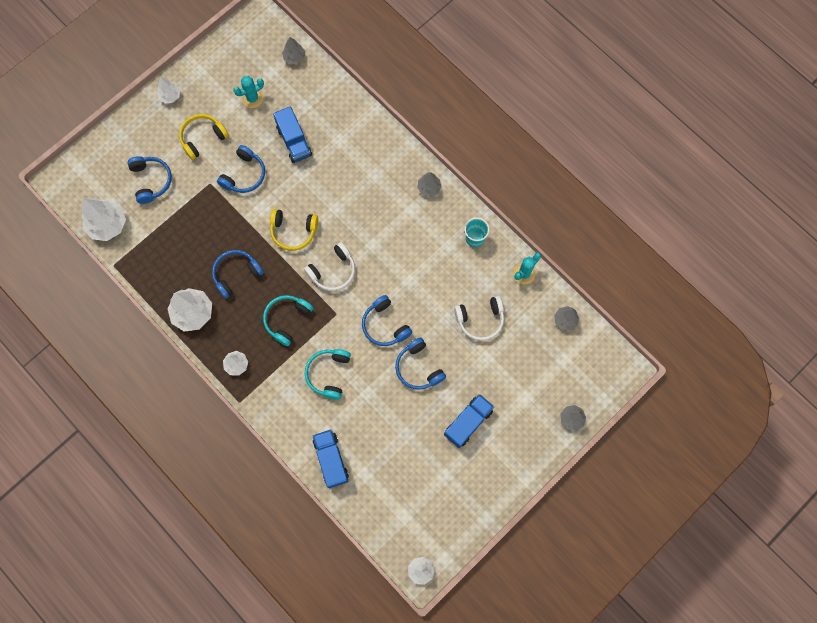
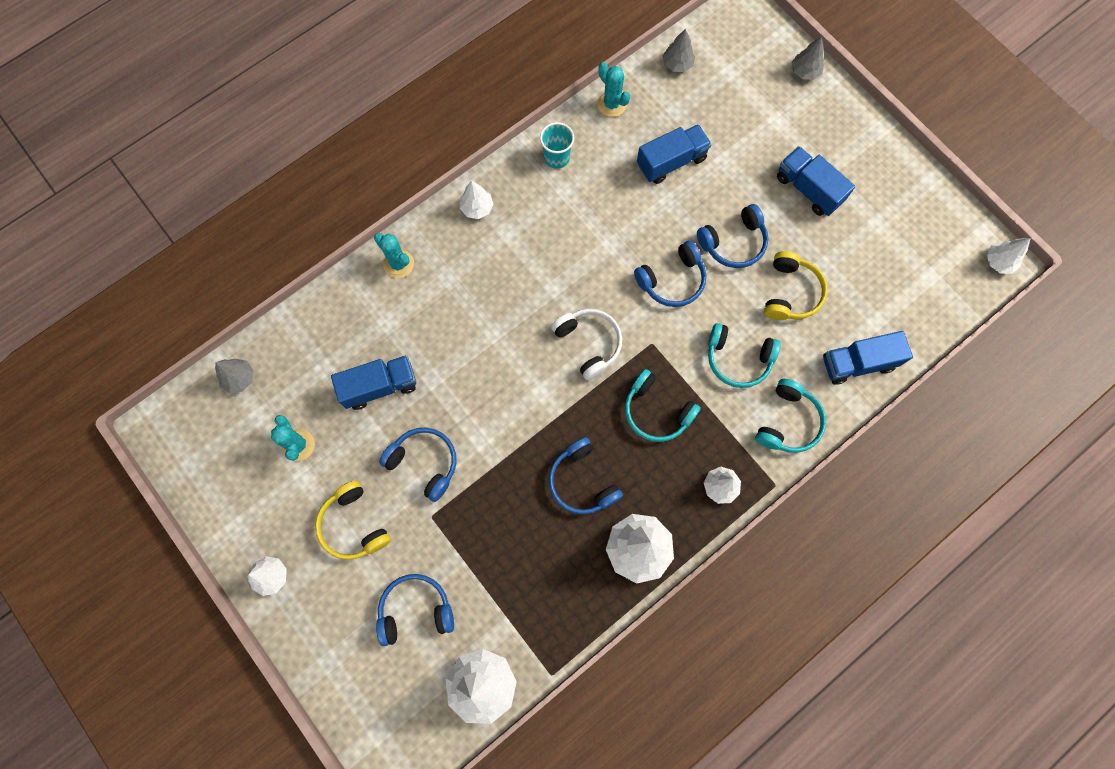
camera: 85 degrees left, 0 degrees up
(284, 410) = (788, 422): none -> turquoise headphones
(293, 231) = (523, 395): yellow headphones -> yellow headphones (790, 293)
(382, 142) = (398, 264): none -> turquoise cactus
(429, 188) = (477, 208): grey tree -> white tree
(480, 320) = (671, 162): white headphones -> blue truck

